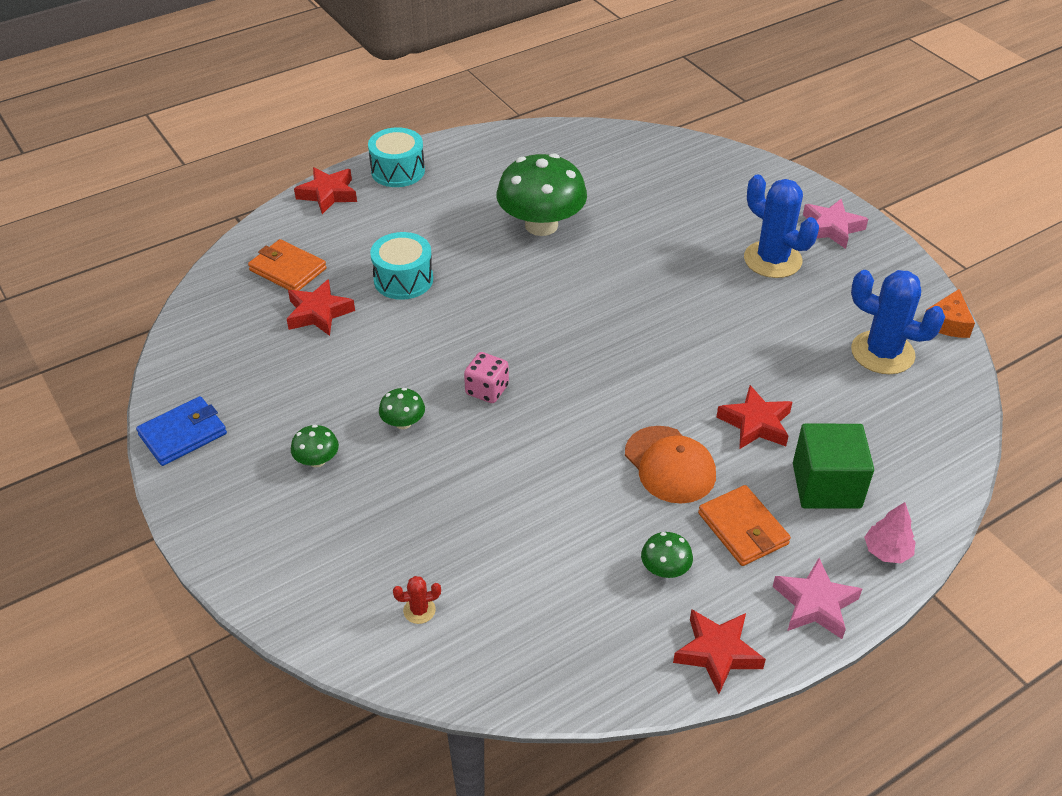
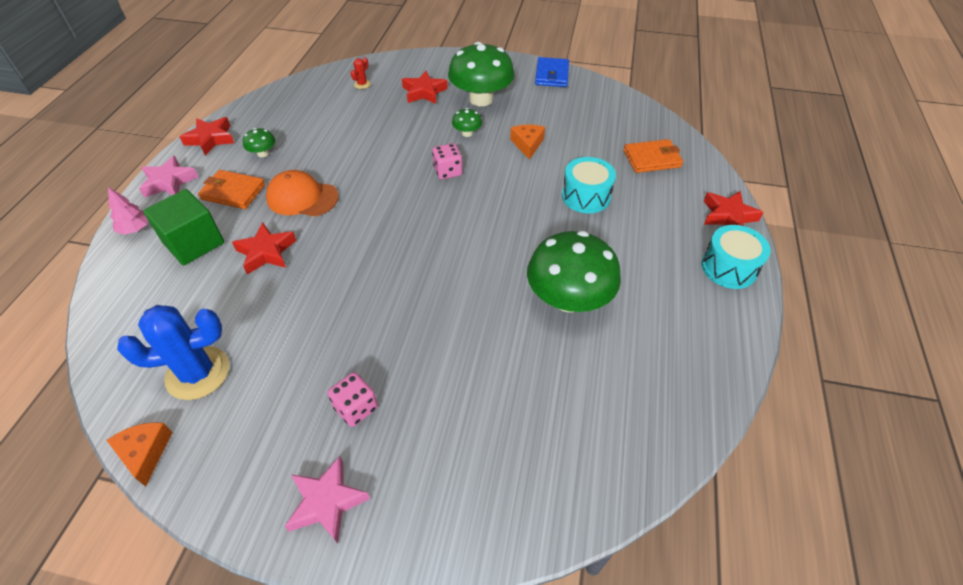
camera: 135 degrees right, 5 degrees up
(317, 460) = (481, 99): green mushroom -> green mushroom, size x2.29
(318, 313) = (593, 150): red star -> red star (424, 92)
(366, 363) = (527, 144): none -> orange cheese
(772, 260) = (356, 408): blue cactus -> pink dice

